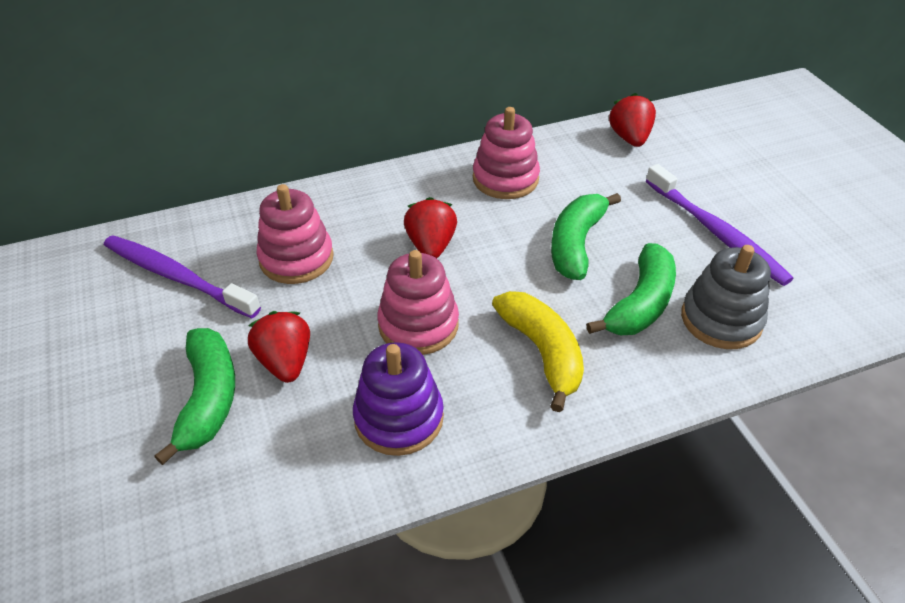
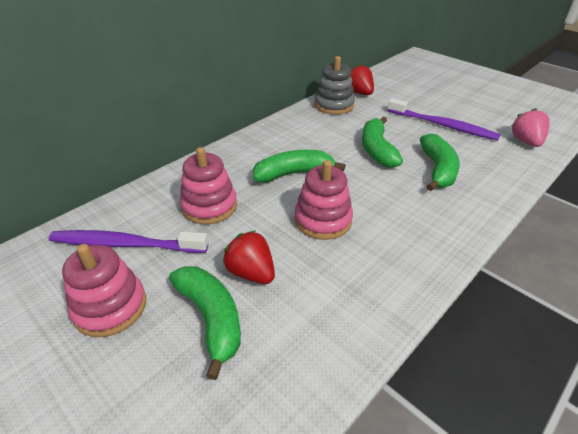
camera: 25 degrees left, 5 degrees down
(399, 418) = (357, 280): purple stacking toy -> none
(431, 246) = (293, 174): red strawberry -> green banana
(505, 179) = (308, 128): pink stacking toy -> pink stacking toy (110, 307)
(542, 352) = (409, 211): yellow banana -> none
(721, 319) = (484, 165): grey stacking toy -> grey stacking toy (334, 105)
(833, 302) = (526, 142): none -> pink strawberry

